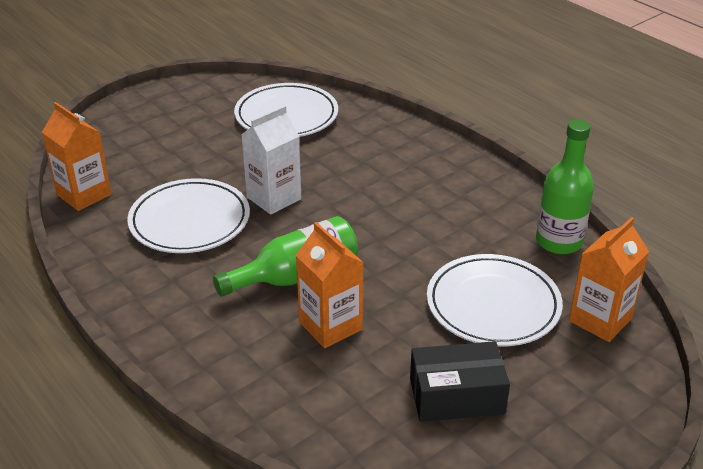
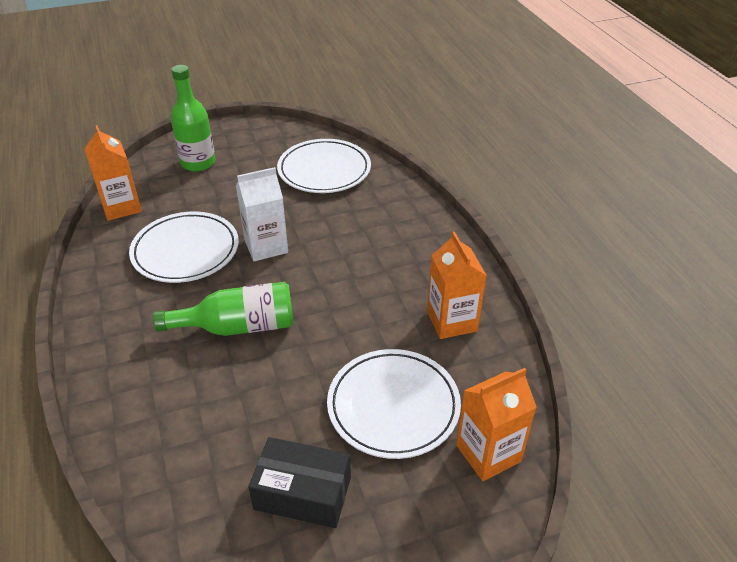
camera: 20 degrees right, 5 degrees up
(330, 326) = (236, 385): orange carton -> orange carton (452, 321)
(559, 242) = (495, 356): green bottle -> green bottle (198, 163)

